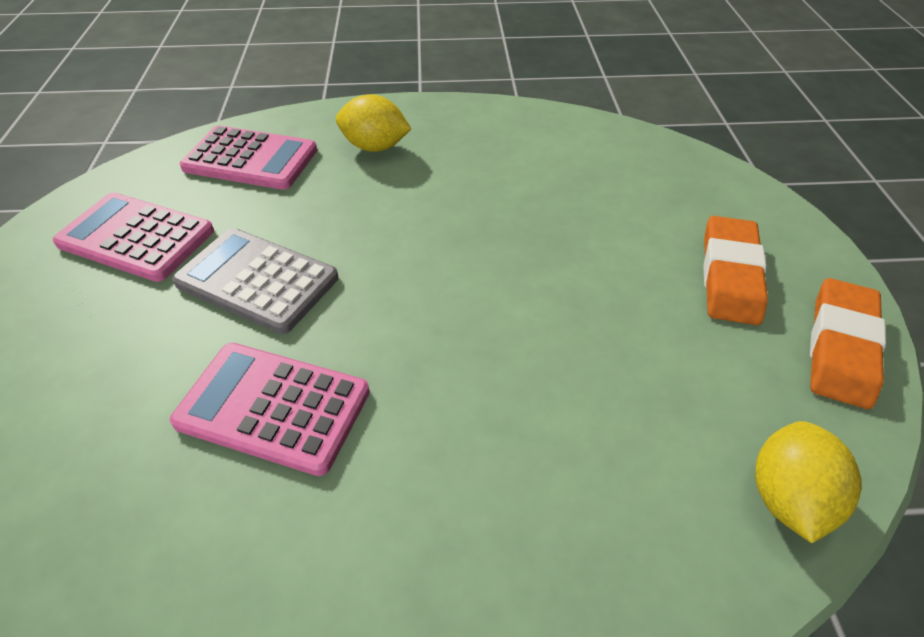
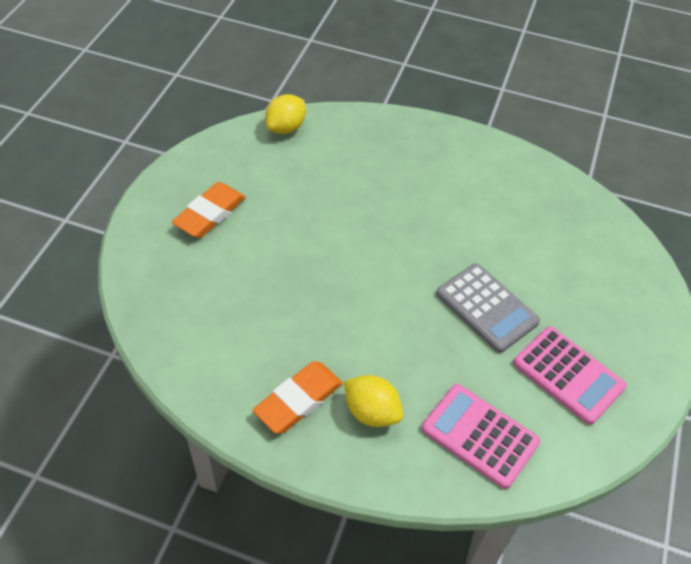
camera: 160 degrees left, 5 degrees up
(273, 407) = (486, 230): pink calculator -> none
(841, 347) = (198, 164): orange eraser -> orange eraser (298, 400)

